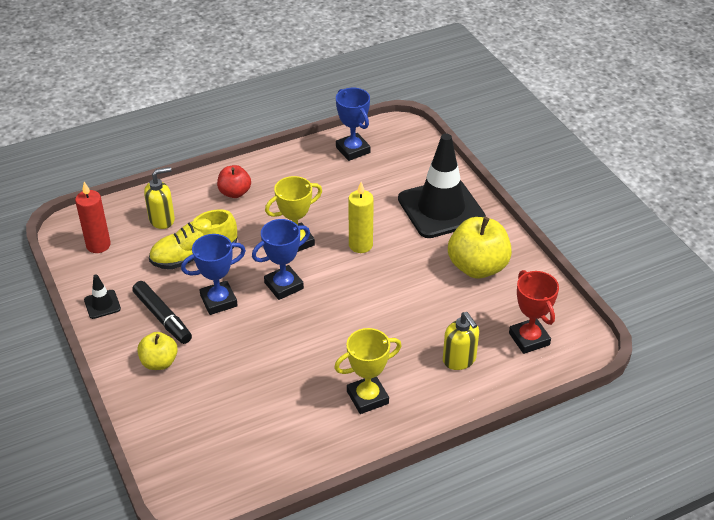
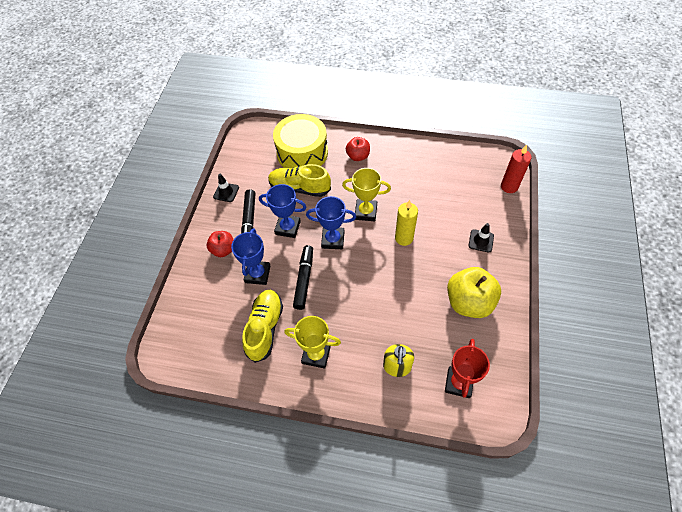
camera: 40 degrees right, 15 degrees up
(98, 245) = (255, 151): red candle -> red candle (509, 186)
(159, 362) = (223, 250): yellow apple -> red apple
(162, 219) = (302, 153): yellow soap dispenser -> yellow drum
(287, 339) = (304, 279): none -> black marker
(287, 407) = (265, 328): none -> yellow shoe
(353, 150) = (457, 163): blue trophy -> blue trophy (257, 274)
(441, 208) = (481, 241): black traffic cone -> black traffic cone, size x0.41

